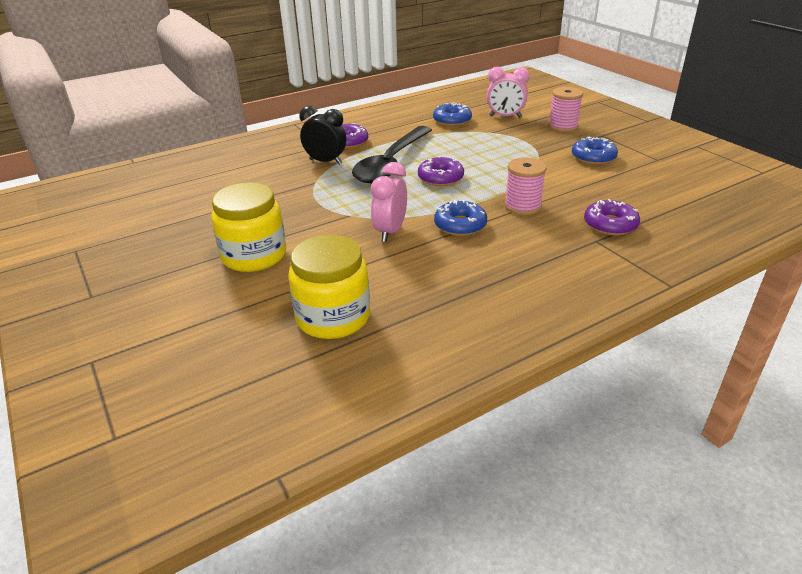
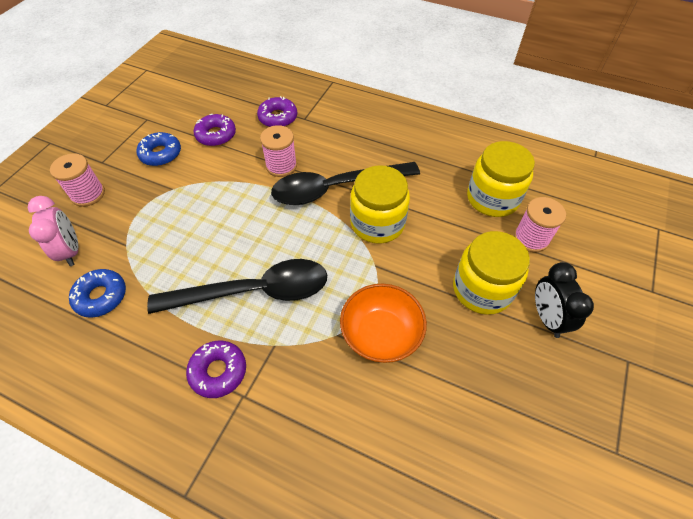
camera: 125 degrees left, 20 degrees up
(255, 314) = (531, 238): none -> pink spool
(290, 197) = (381, 334): none -> orange bowl
(325, 162) = (285, 358): black clock -> black clock (547, 318)
(390, 232) = (377, 223): pink clock -> yellow jar
(440, 178) = (263, 236): purple donut -> purple donut (216, 135)
(460, 225) = (336, 188): blue donut -> black spoon

